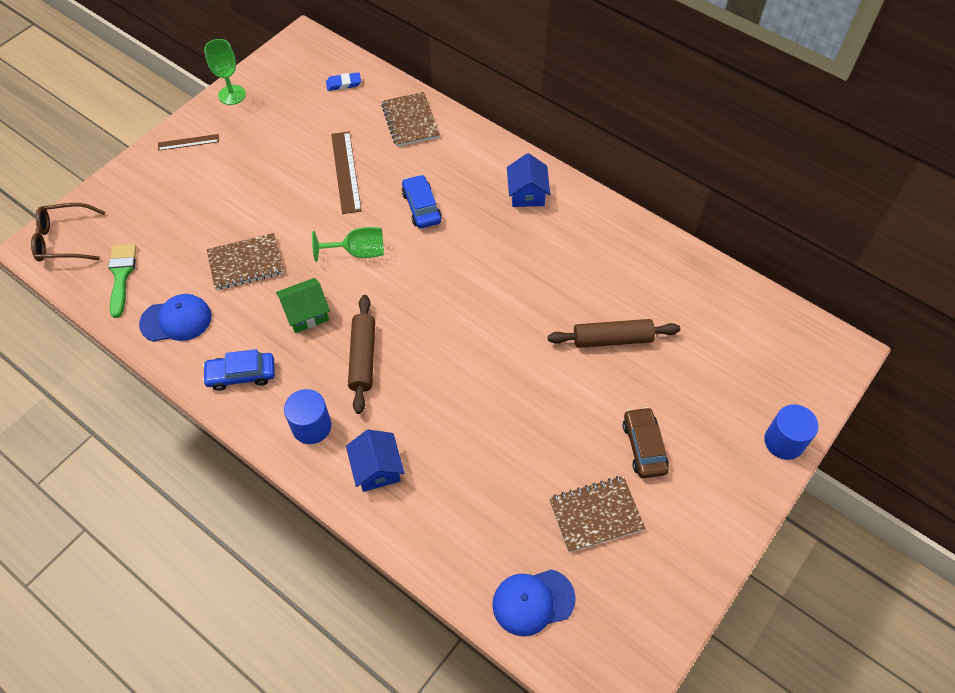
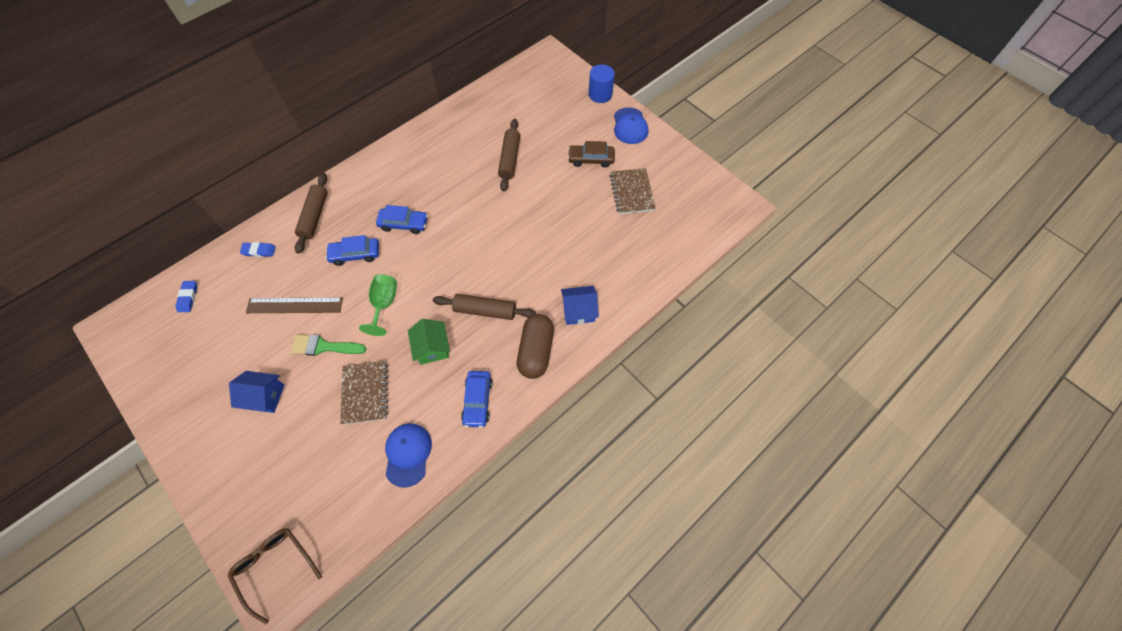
camera: 80 degrees left, 5 degrees up
(65, 240) = (275, 568): brown glasses -> brown glasses turned 135 degrees clockwise
(121, 275) = (341, 506): green brush -> green brush (324, 346)
(188, 142) = (197, 441): brown ruler -> none
(232, 95) = (151, 397): green goblet -> none
(311, 426) = (536, 351): blue cylinder -> brown capsule
(410, 121) = (259, 251): brown notebook -> blue eraser
(466, 155) = (314, 216): none -> brown rolling pin
(475, 243) = (403, 224): none -> blue car
(527, 193) = (369, 184): blue house -> blue house (265, 396)
(533, 601) = (683, 234): blue cap -> blue cap (630, 126)

